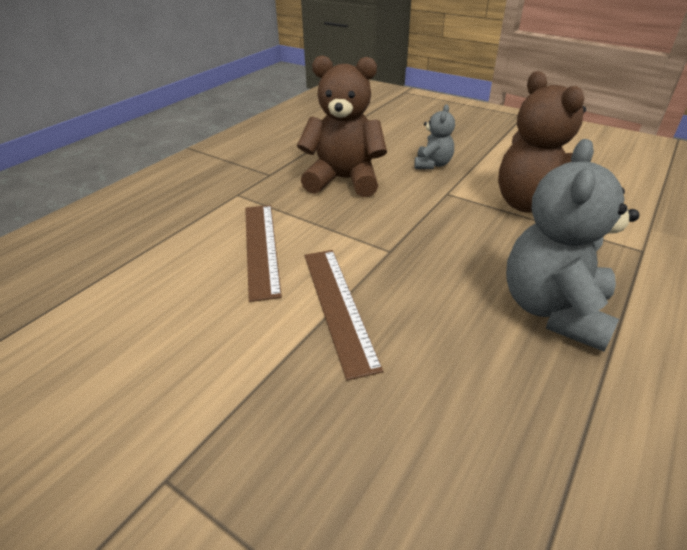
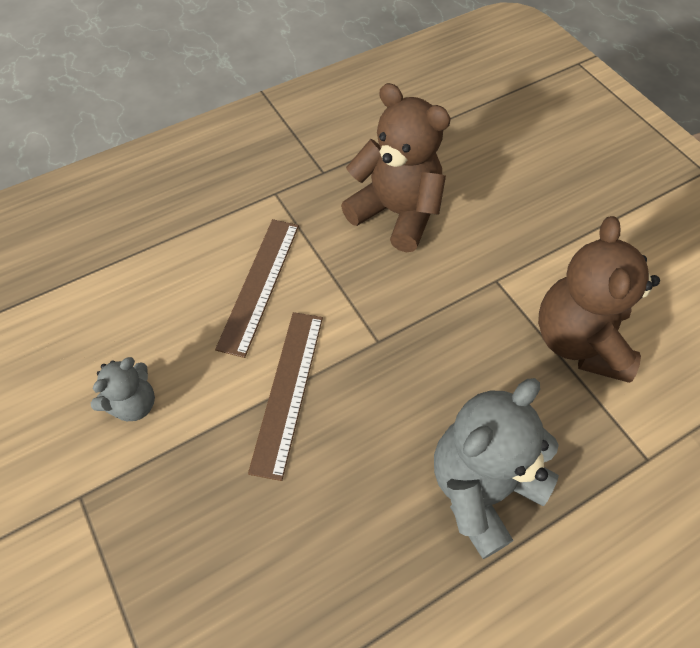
camera: 25 degrees right, 20 degrees up
(432, 164) = (513, 225): grey teddy bear -> grey teddy bear (133, 404)

